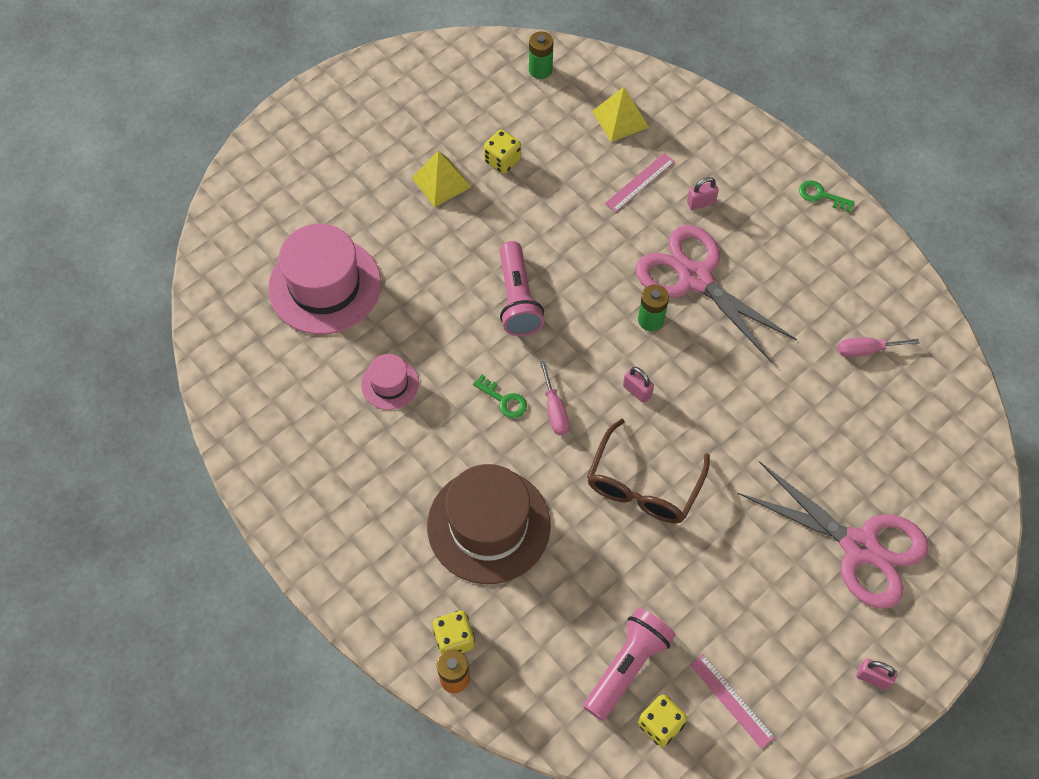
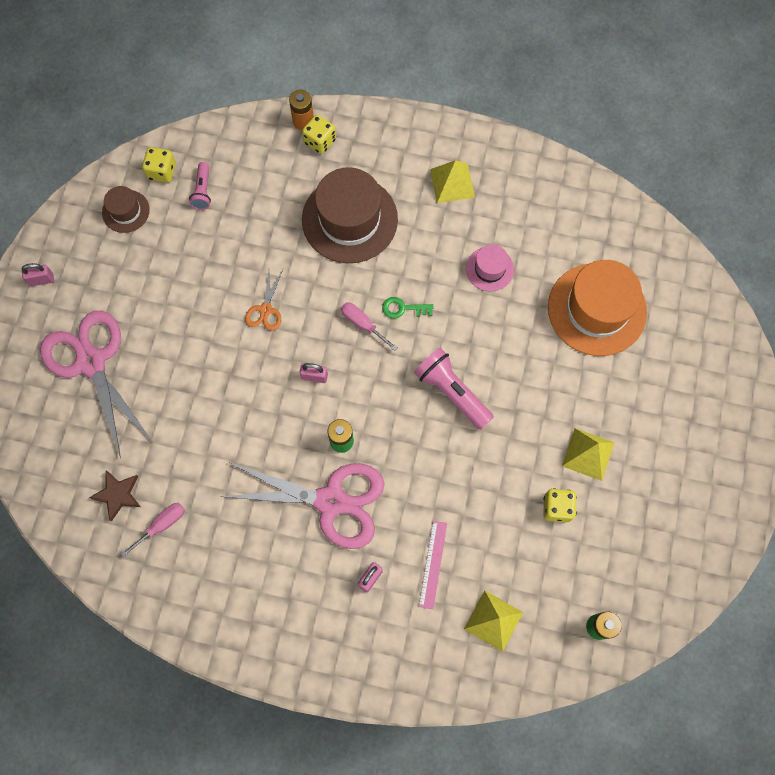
camera: 145 degrees right, 10 degrees up
(325, 286) = (597, 309): pink hat -> orange hat
(352, 494) = (452, 183): none -> yellow pyramid
(627, 666) = (203, 191): pink flashlight -> pink flashlight, size x0.58
(643, 485) = (265, 310): brown glasses -> orange scissors
(731, 701) = (125, 211): pink ruler -> brown hat
(821, 195) = (275, 657): green key -> none
(860, 547) = (91, 362): pink scissors -> pink scissors turned 60 degrees clockwise
(896, 401) = (118, 495): none -> brown star

